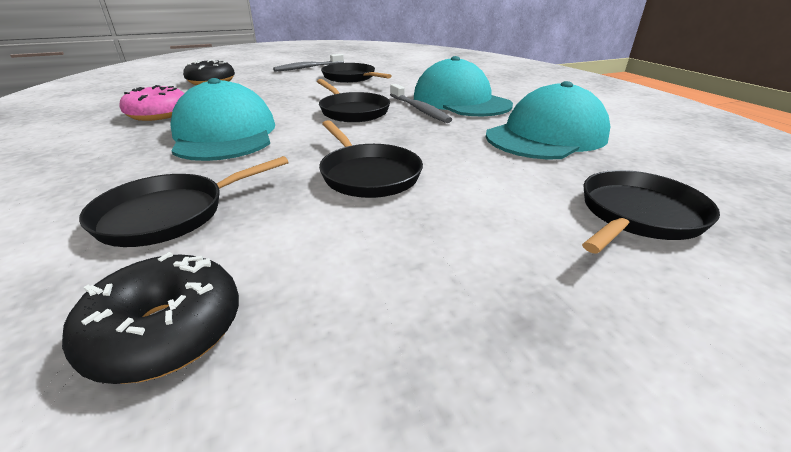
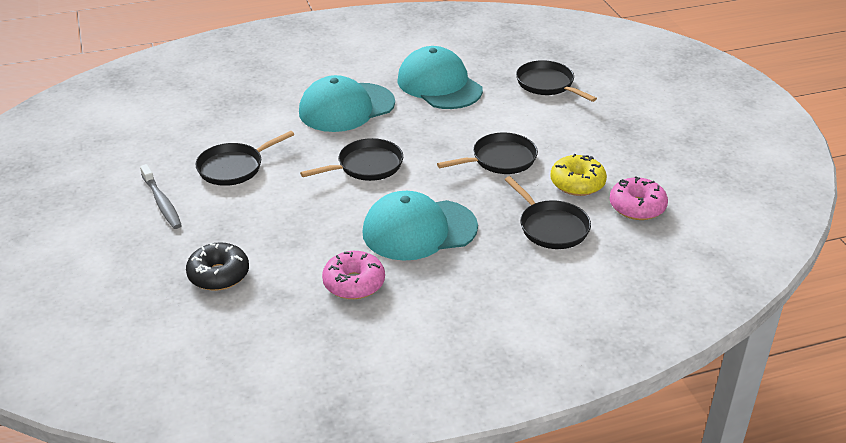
camera: 85 degrees left, 5 degrees up
(166, 331) = (637, 207): black donut -> pink donut
(289, 243) = (577, 183): none -> yellow donut
(419, 109) = (367, 131): grey toothbrush -> none

